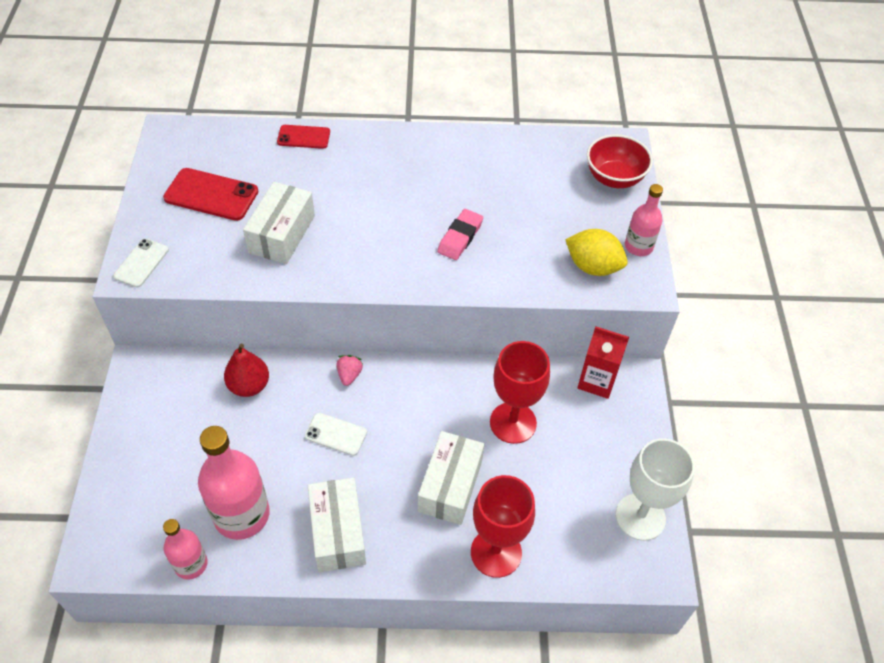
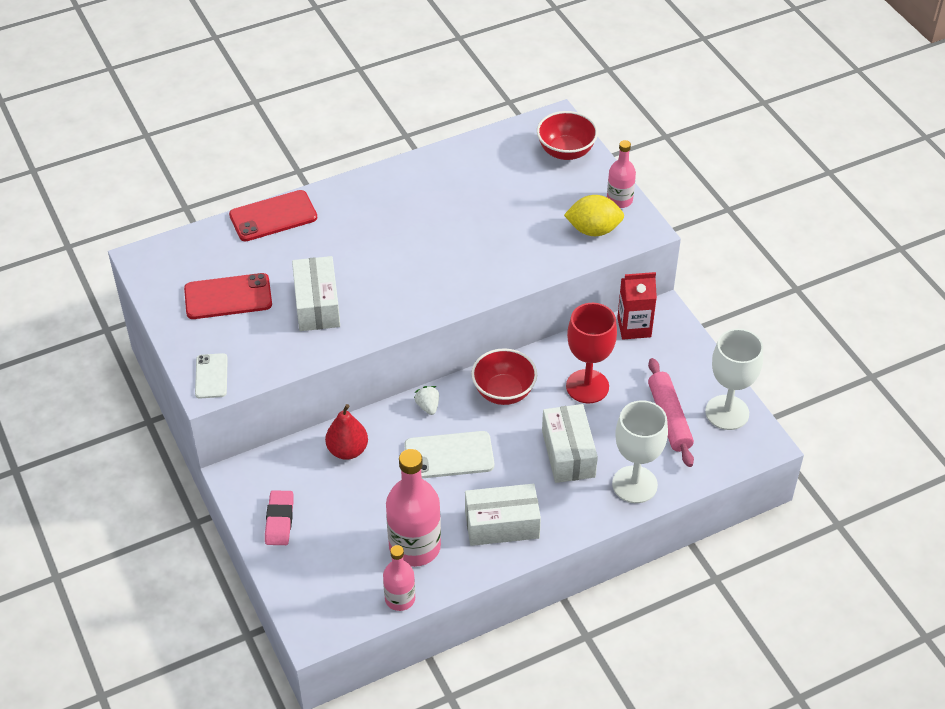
camera: 25 degrees left, 5 degrees down
(303, 137) = (273, 216): red phone -> red phone, size x1.61
(335, 434) = (449, 456): white phone -> white phone, size x1.61
(337, 532) = (502, 525): white box -> white box turned 60 degrees counterclockwise
(349, 375) = (428, 406): pink strawberry -> white strawberry
(428, 392) = (503, 392): none -> red bowl
(460, 237) = (471, 248): pink eraser -> pink eraser (279, 520)
(496, 552) = (634, 484): red goblet -> white goblet
(575, 494) = (669, 418): none -> pink rolling pin

